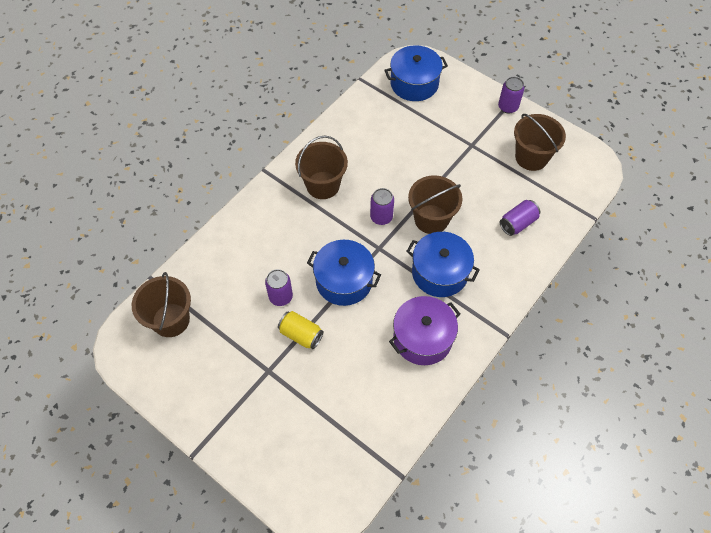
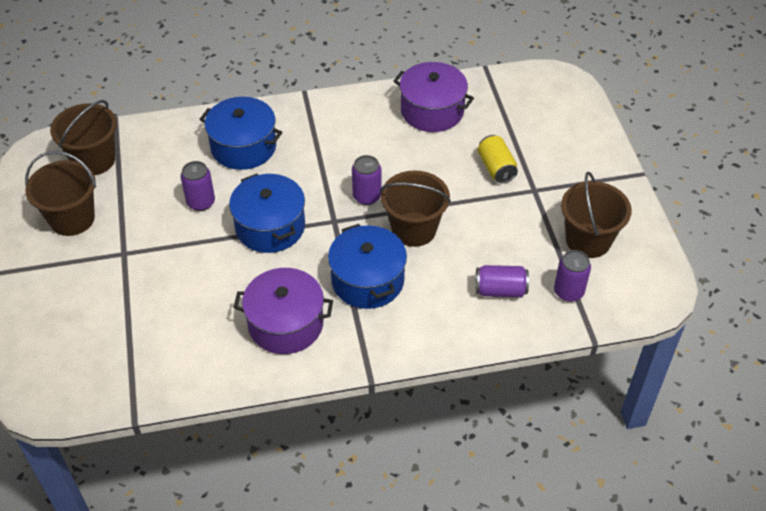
camera: 40 degrees right, 10 degrees down
(301, 334) = (182, 244): yellow can -> yellow can (496, 168)
(323, 185) = (343, 136): brown bucket -> brown bucket (72, 219)
(360, 131) = (432, 111): none -> purple pot
(414, 83) = (536, 101): blue pot -> blue pot (243, 147)
(508, 107) = (616, 179): purple can -> purple can (568, 291)

